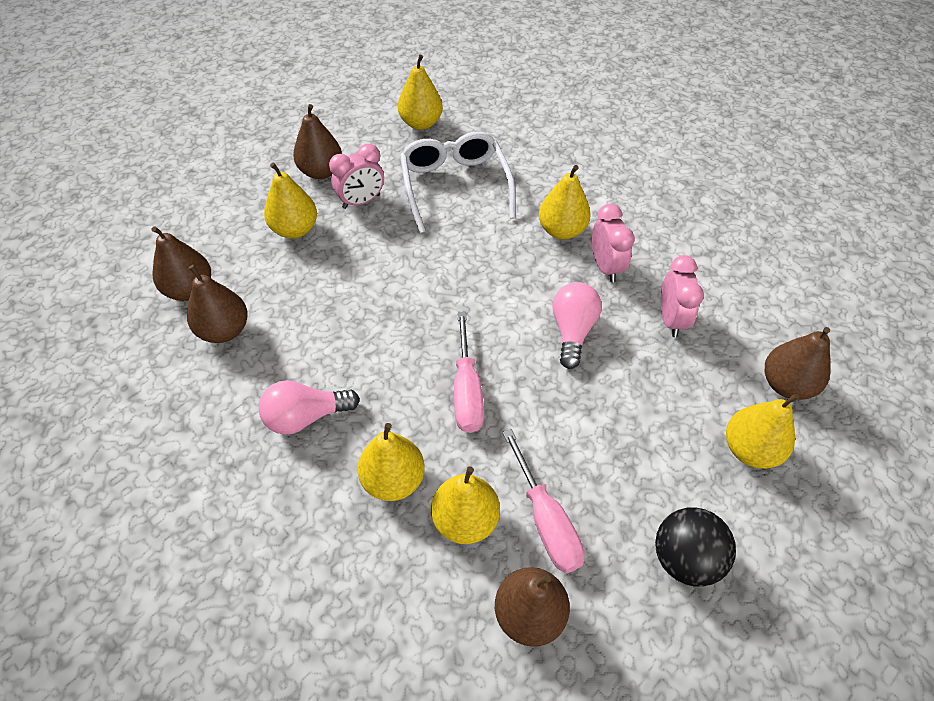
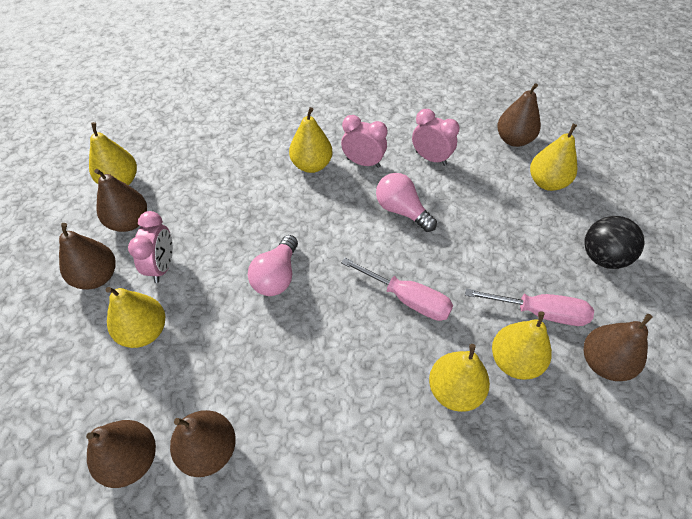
camera: 55 degrees left, 0 degrees up
(306, 416) = (354, 425): pink light bulb -> pink light bulb (277, 276)
(386, 155) = (129, 222): none -> brown pear
(455, 186) = (210, 198): white glasses -> none

